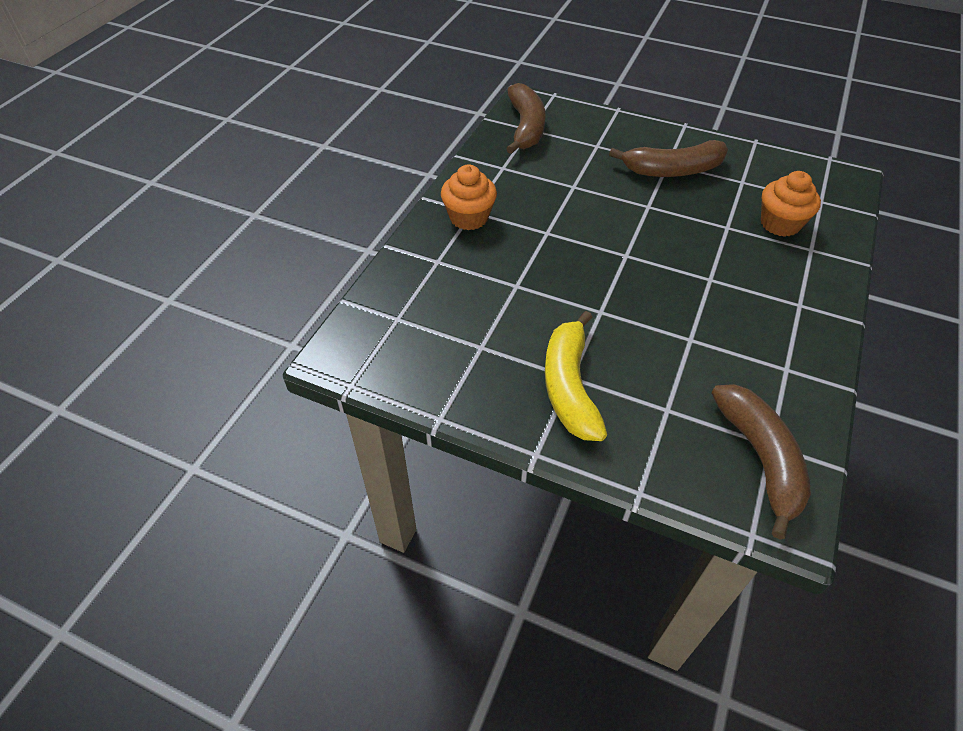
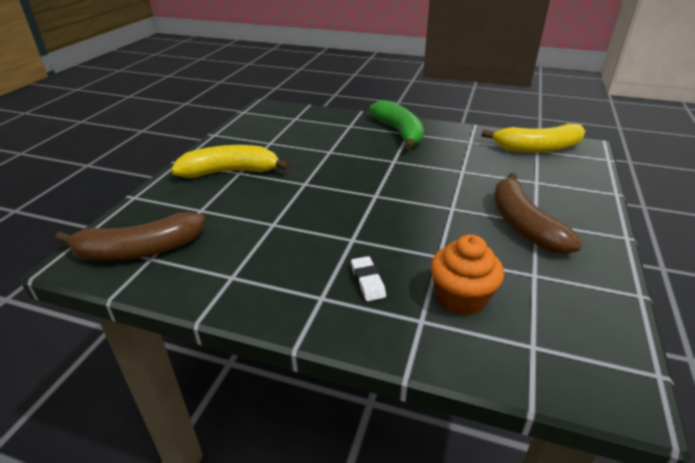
camera: 85 degrees right, 15 degrees down
(469, 217) = (399, 132): orange cupcake -> green banana
(526, 127) = (537, 148): brown banana -> yellow banana
(772, 274) = (367, 281): none -> white eraser

